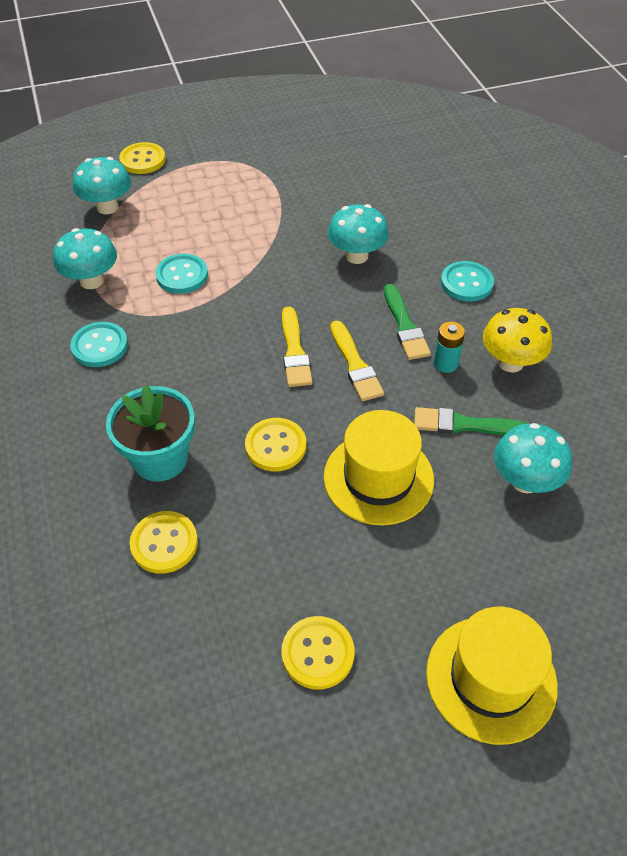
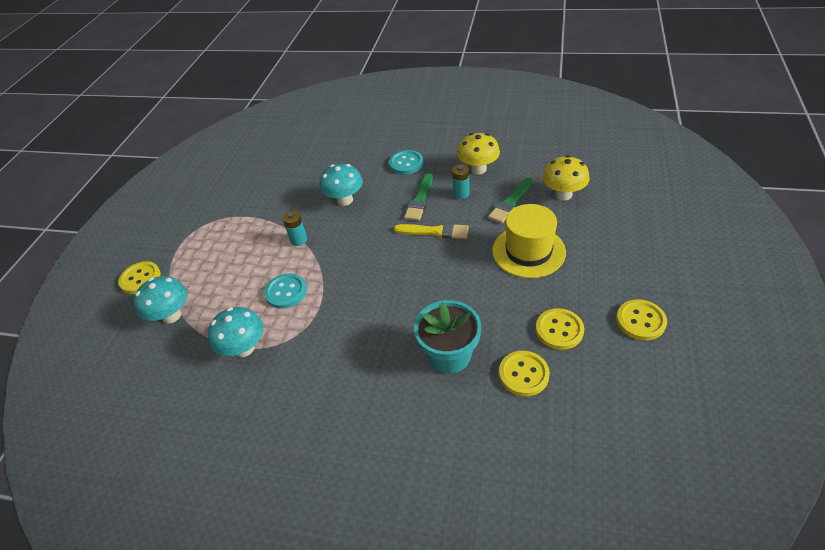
camera: 55 degrees left, 5 degrees down
(100, 346) = (317, 362): turquoise button -> none
(265, 248) = (299, 240): none -> turquoise battery
(275, 446) = (476, 290): yellow button -> yellow button (559, 330)
(294, 351) = (403, 256): yellow brush -> none
(405, 326) = (420, 200): green brush -> green brush turned 90 degrees clockwise
(491, 678) = (682, 253): yellow hat -> none
(525, 481) = (563, 194): turquoise mushroom -> yellow mushroom

